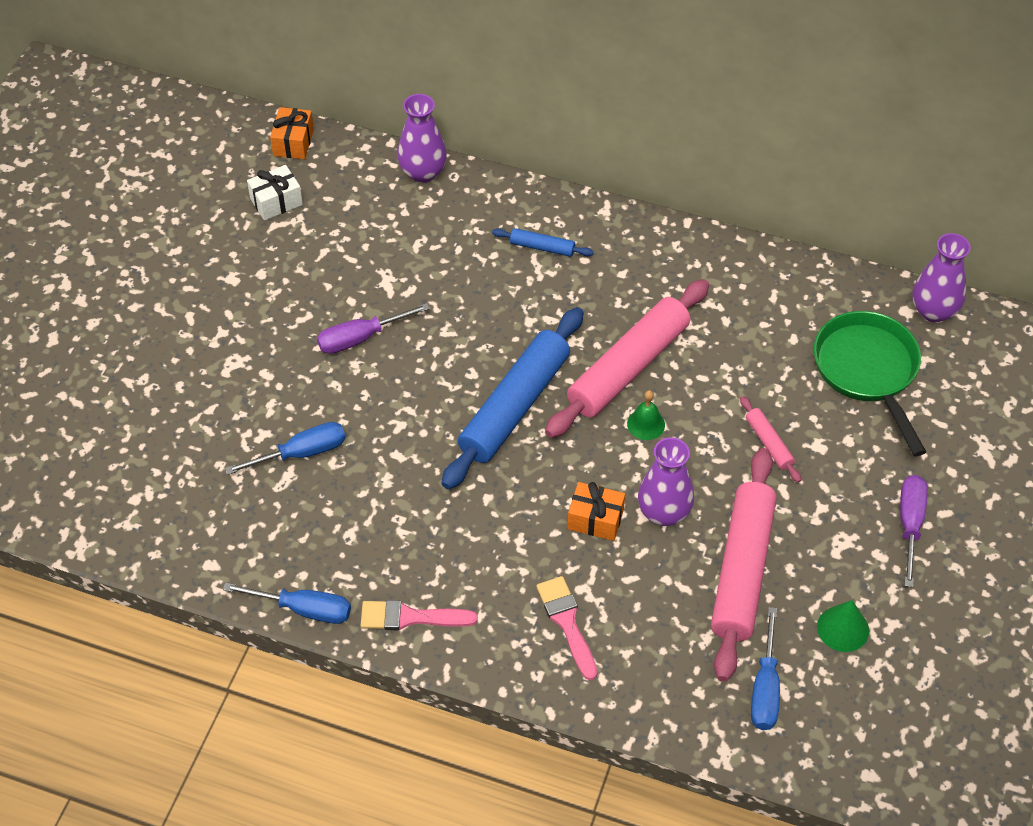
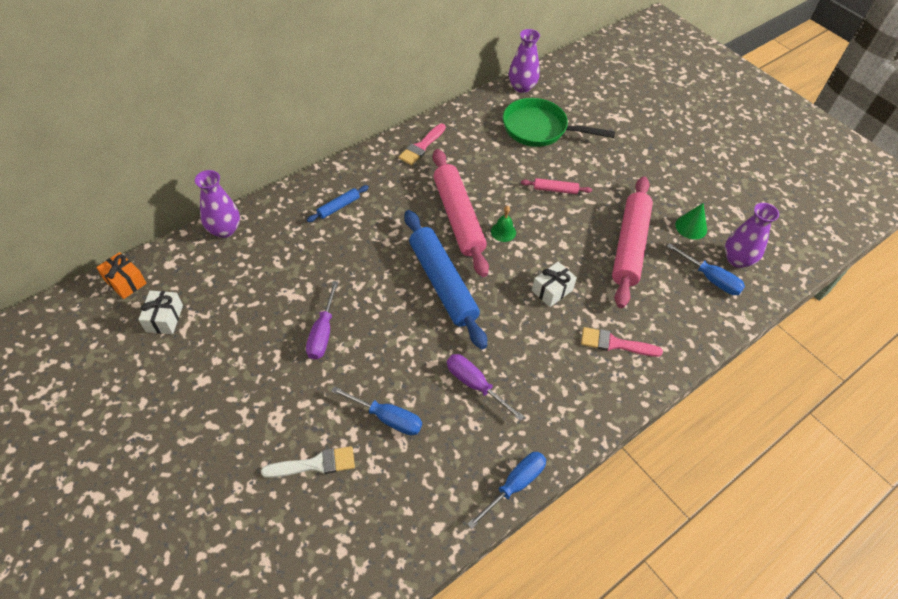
camera: 60 degrees left, 0 degrees up
(207, 424) = (315, 464): none -> white brush
(301, 453) = (387, 418): blue screwdriver -> blue screwdriver turned 105 degrees clockwise
(410, 617) = (561, 424): pink brush -> pink brush (421, 146)
(595, 519) = (552, 290): orange gift -> white gift
(664, 512) = (569, 257): purple vase -> purple vase (737, 260)
(741, 570) = (629, 246): pink rolling pin -> pink rolling pin turned 60 degrees clockwise
(910, 525) = (644, 167): purple screwdriver -> purple screwdriver (475, 385)

